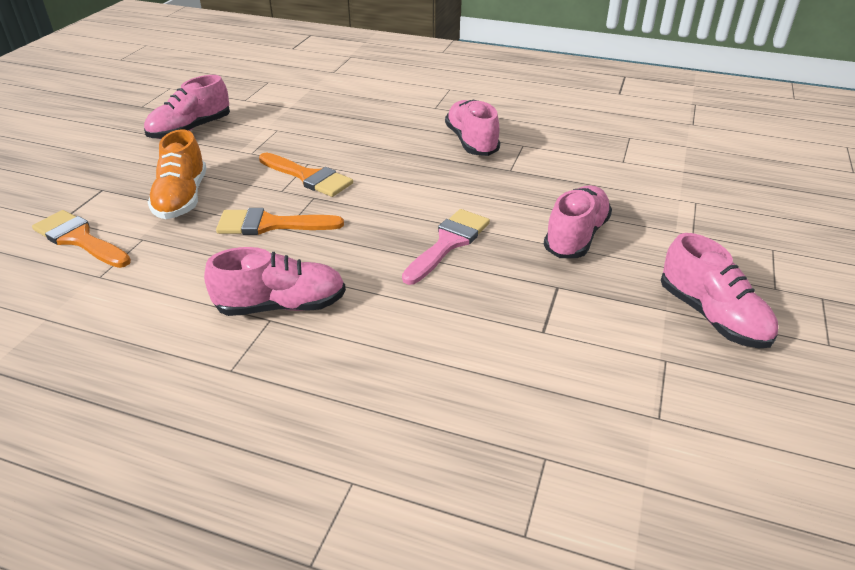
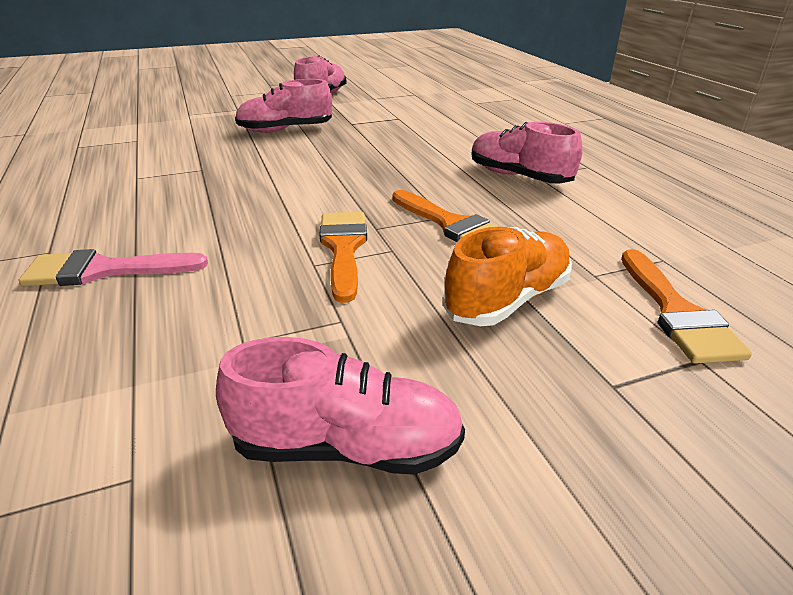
camera: 130 degrees left, 5 degrees down
(448, 243) = (355, 157): pink brush -> pink brush (104, 270)
(471, 142) = (152, 199): pink shoe -> none

